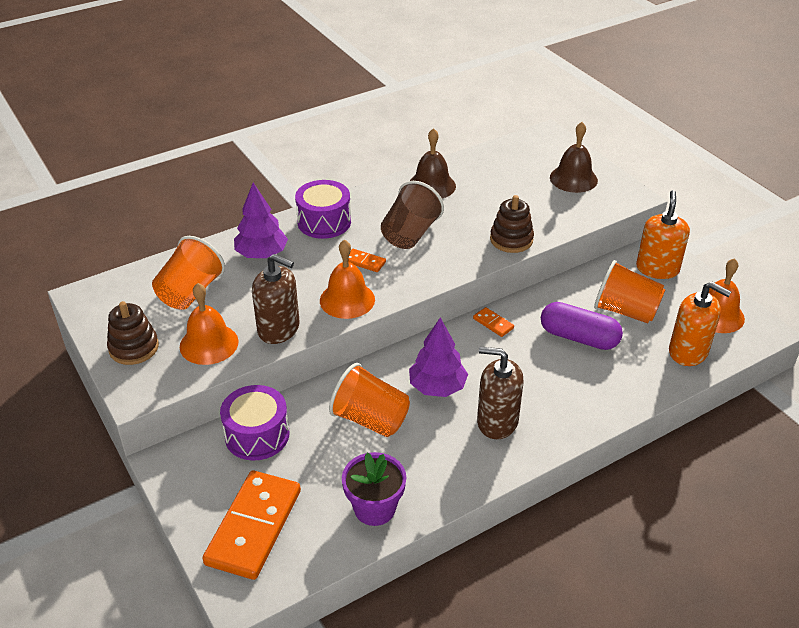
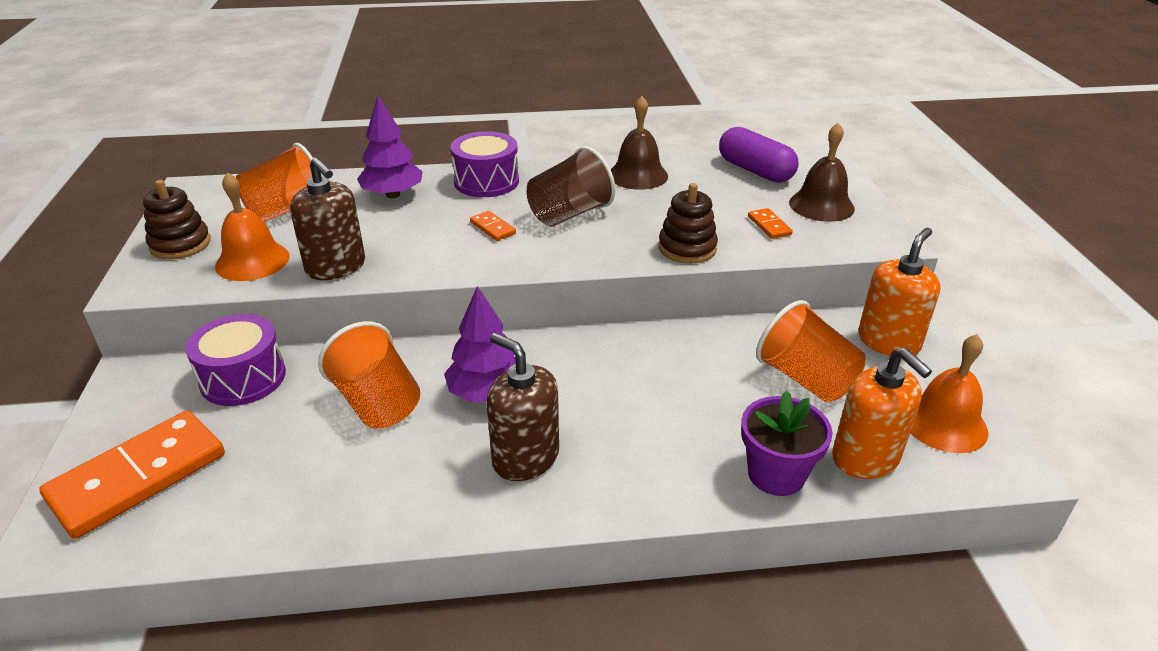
camera: 25 degrees right, 5 degrees down
(347, 300) = (437, 259): orange bell -> none
(374, 508) = (285, 508): purple flower pot -> purple flower pot (776, 474)
(493, 323) = (616, 343): orange domino -> orange domino (769, 226)
(579, 337) = (715, 392): purple capsule -> purple capsule (755, 171)

